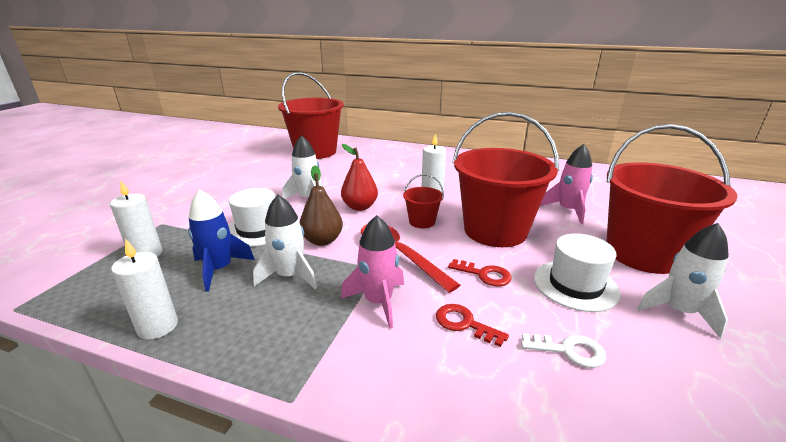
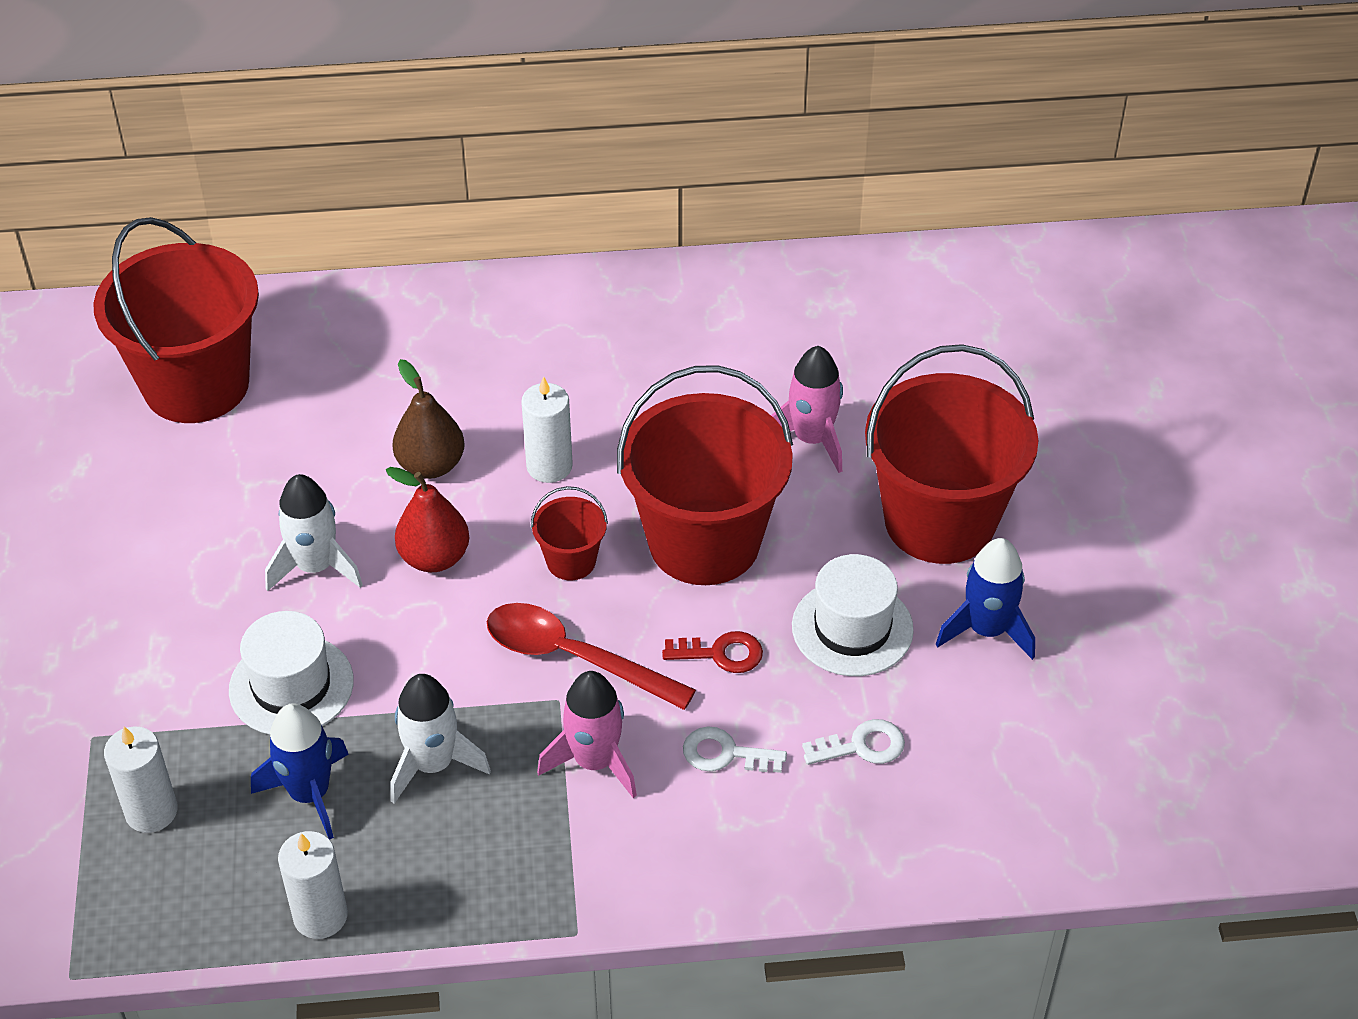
camera: 25 degrees left, 20 degrees up
(322, 240) = (428, 671): brown pear -> brown pear (431, 465)
(464, 324) = (725, 754): red key -> white key
(678, 311) = (987, 630): white rocket -> blue rocket

